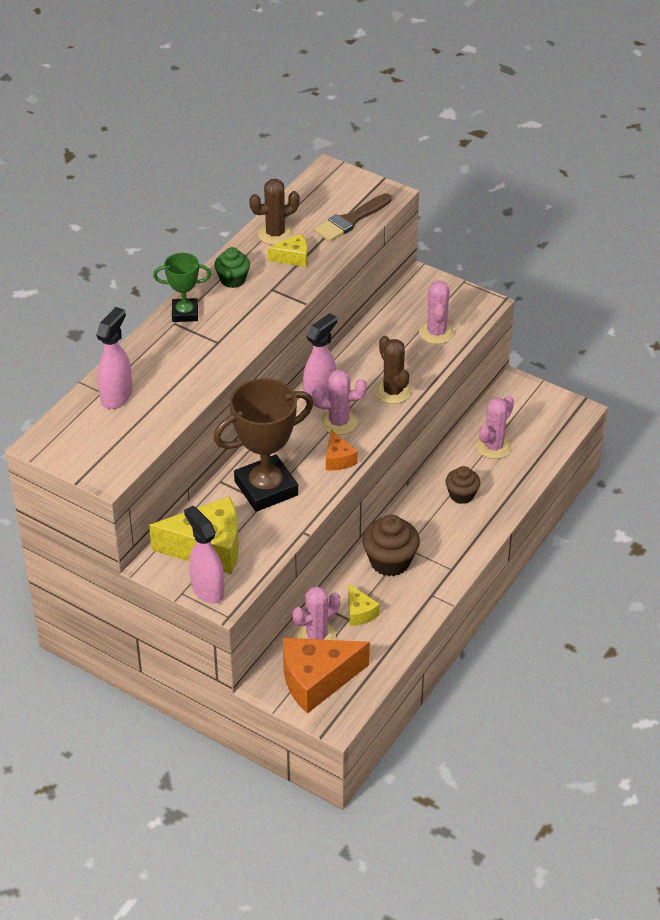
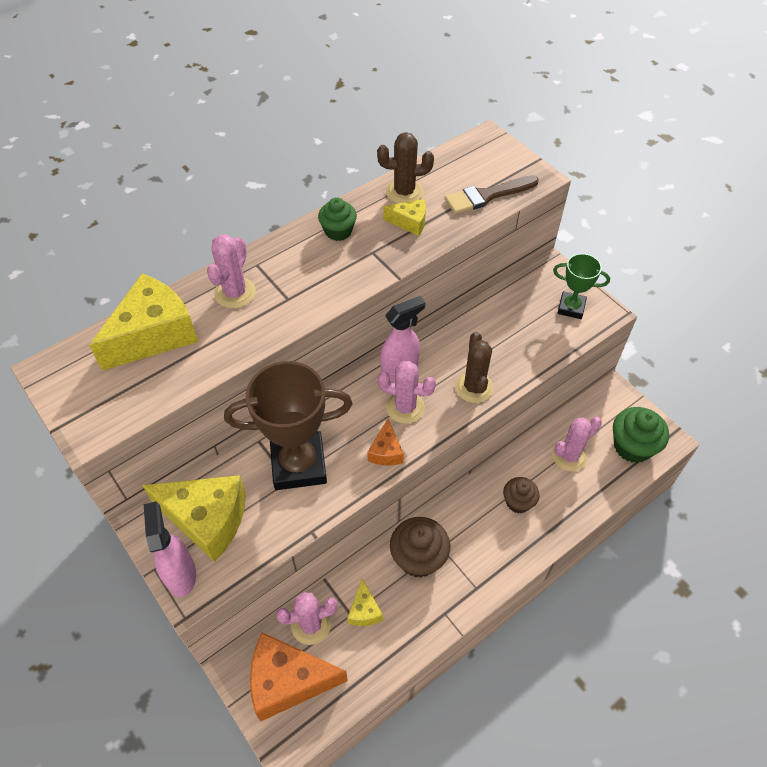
camera: 20 degrees right, 10 degrees up
(117, 396) = (153, 334): pink spray bottle -> yellow cheese
(185, 313) = (272, 256): green trophy -> green trophy (571, 307)
(436, 333) = (544, 332): pink cactus -> pink cactus (235, 293)
(548, 424) = (632, 446): none -> green cupcake

